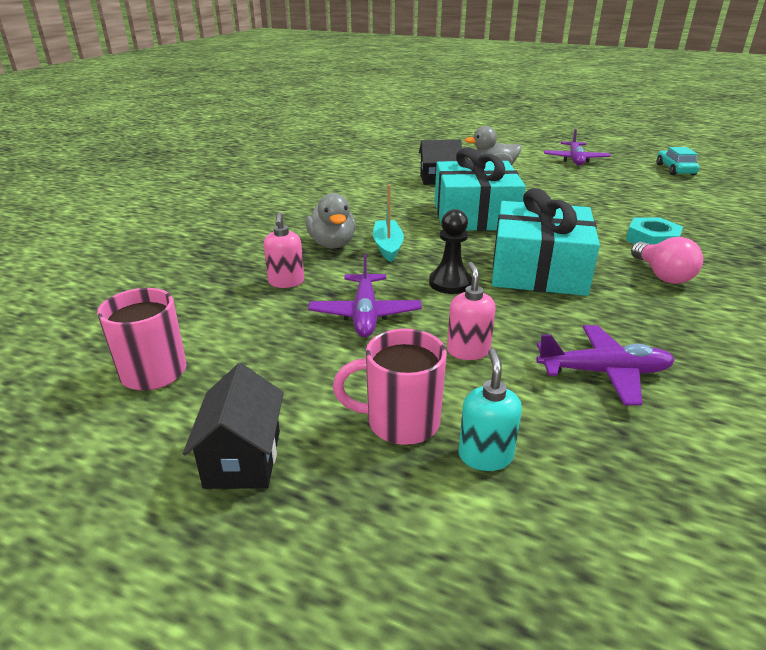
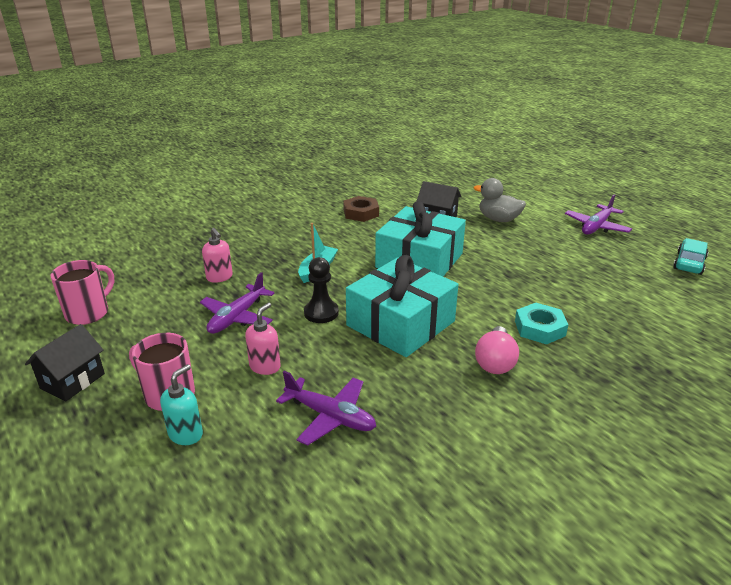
camera: 30 degrees right, 0 degrees up
(286, 282) = (219, 277): pink soap dispenser -> pink soap dispenser turned 60 degrees counterclockwise
(332, 244) = (283, 256): grey duck -> none
(359, 190) = (361, 213): none -> brown nut

